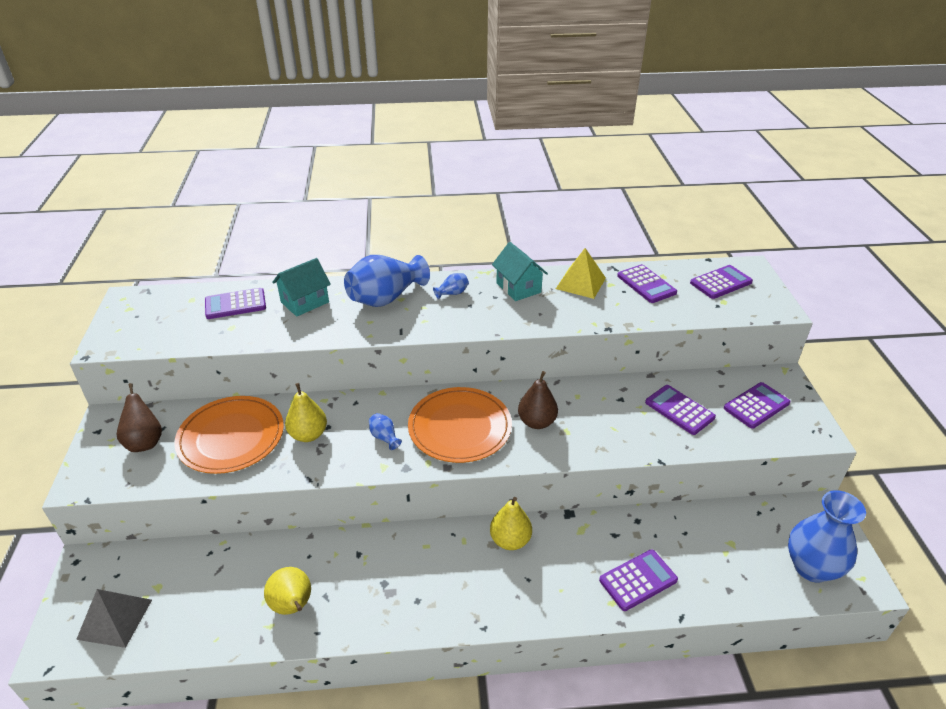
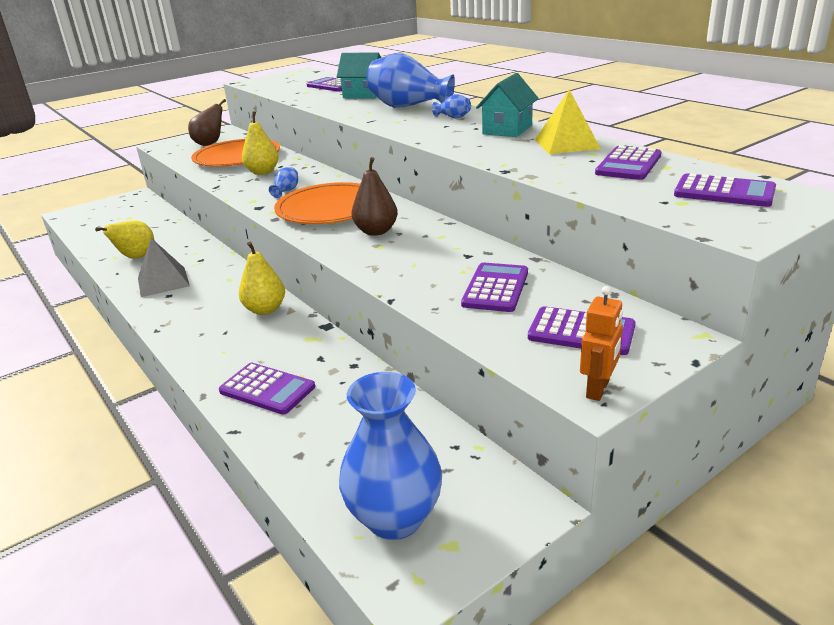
camera: 60 degrees right, 10 degrees down
(115, 619) = (97, 218): grey pyramid -> grey pyramid (163, 281)
(817, 430) = (598, 389): none -> orange robot

